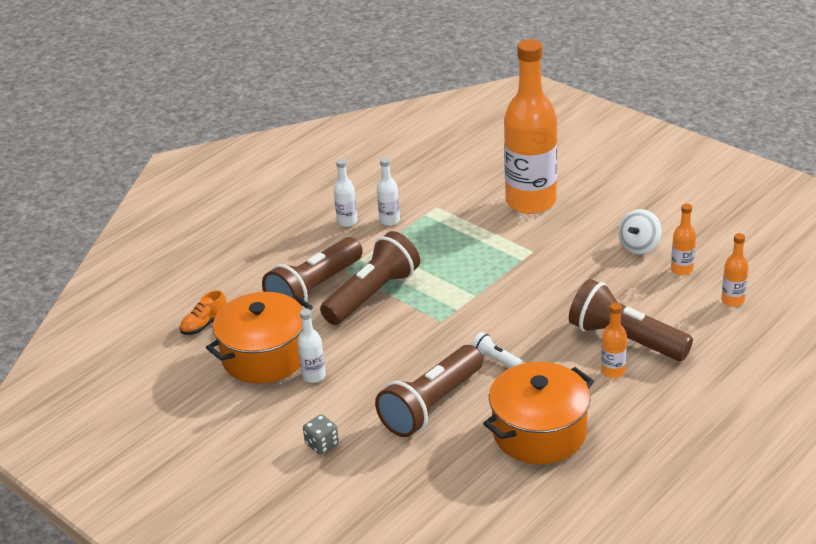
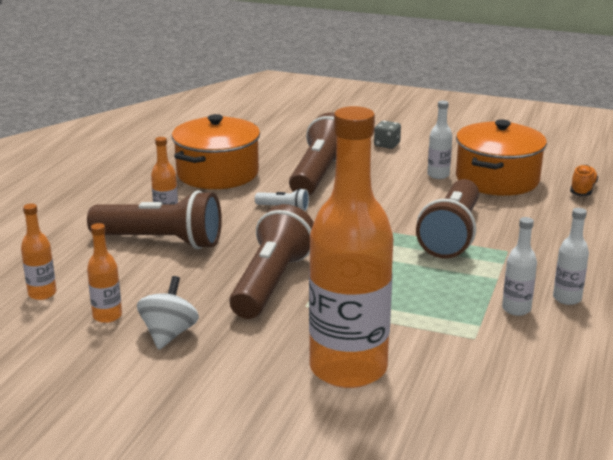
camera: 155 degrees right, 10 degrees down
(314, 289) = (516, 229): brown flashlight -> brown flashlight (271, 283)

